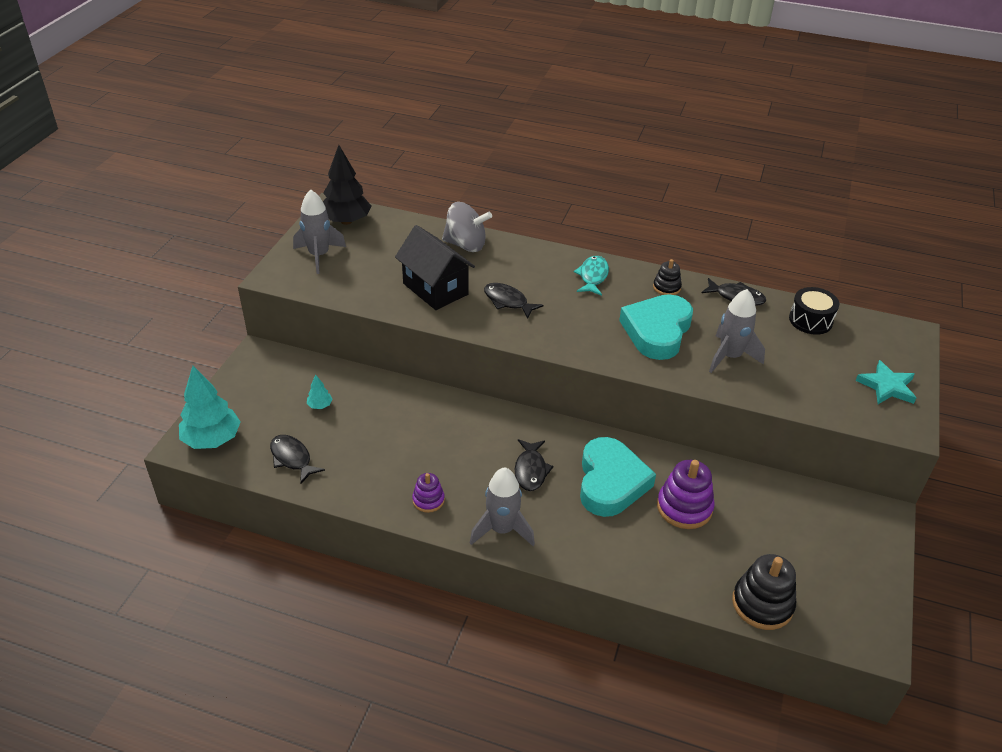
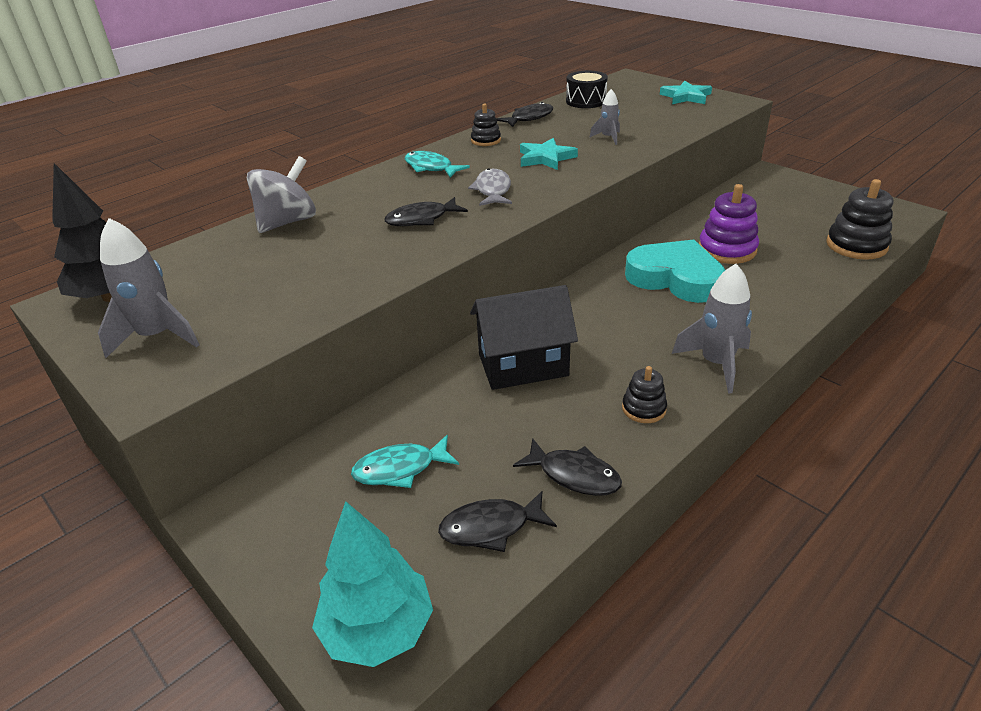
camera: 60 degrees left, 5 degrees down
(320, 405) = (400, 469): turquoise tree -> turquoise fish
(428, 500) = (643, 408): purple stacking toy -> black stacking toy
(435, 289) = (346, 259): black house -> black house (523, 365)
(531, 470) = (633, 321): black fish -> black fish (574, 475)
(576, 320) = (492, 190): none -> grey fish
(657, 331) = (545, 158): turquoise heart -> turquoise star
(730, 357) = (608, 138): grey rocket -> grey rocket, size x0.56

